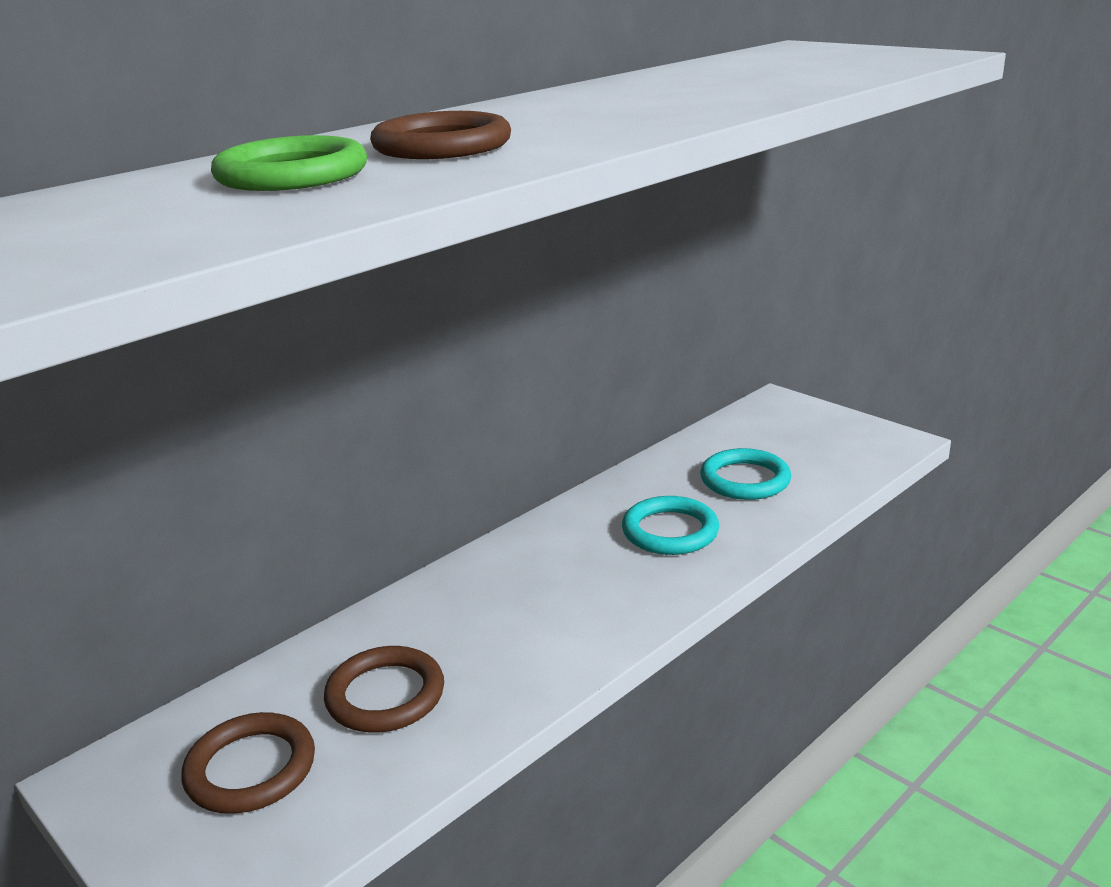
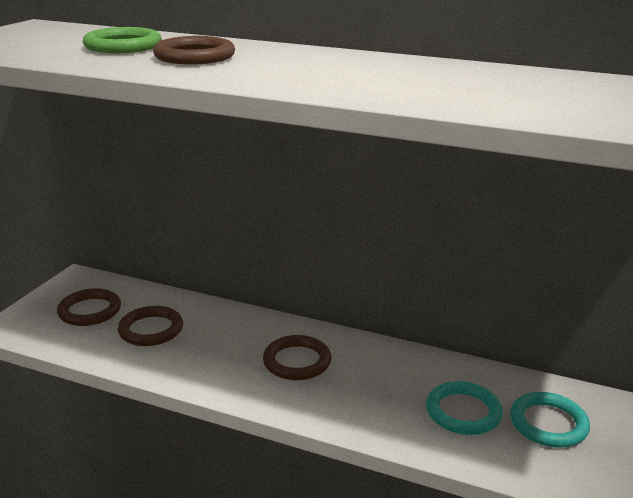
camera: 65 degrees right, 0 degrees up
(578, 567) = (297, 361): none -> brown ring
(670, 531) = (363, 389): turquoise ring -> turquoise ring (548, 423)

